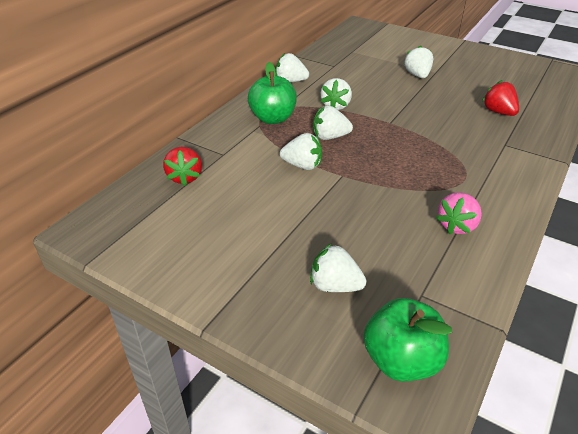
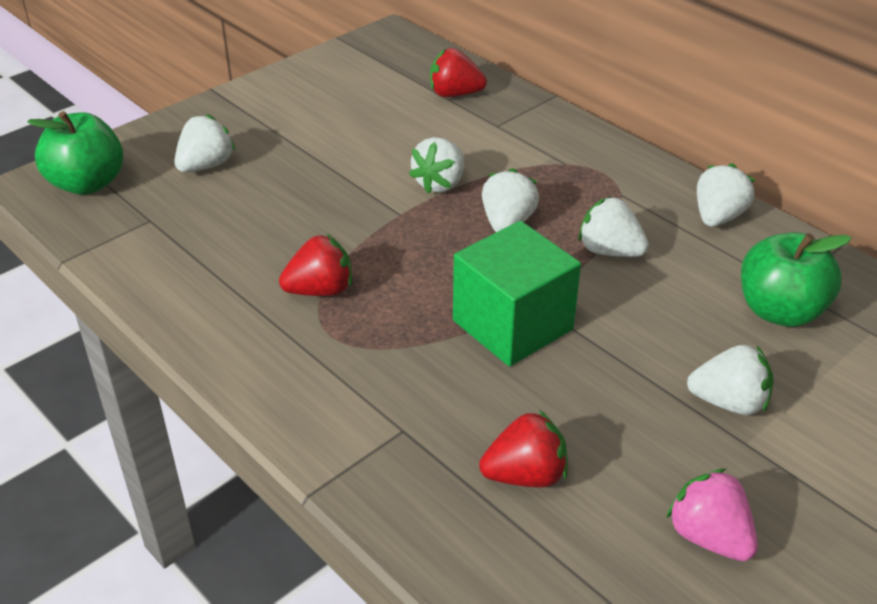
camera: 105 degrees right, 0 degrees up
(273, 118) = (583, 178): green apple -> green apple (780, 311)
(412, 125) = (512, 325): none -> green cube
(434, 190) = (320, 290): none -> red strawberry
(457, 226) = (234, 285): pink strawberry -> pink strawberry (708, 537)

